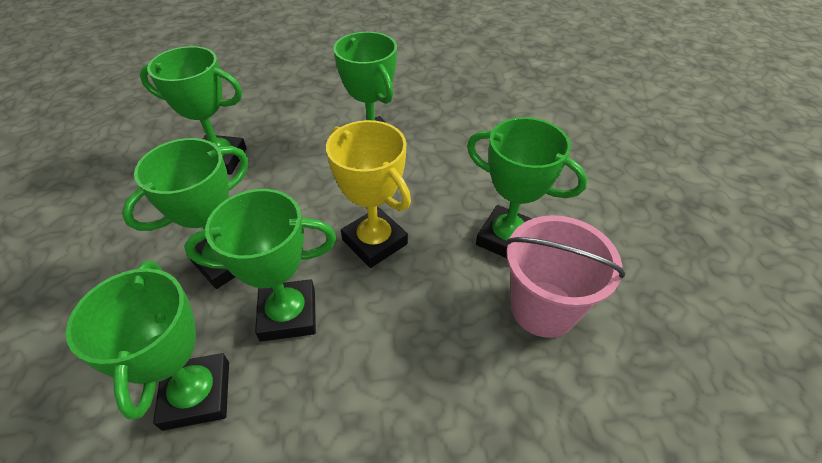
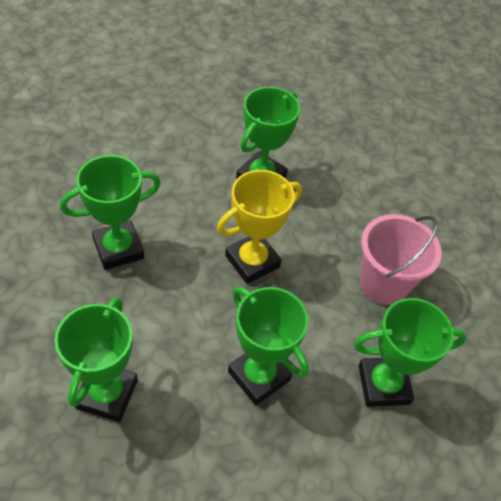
camera: 90 degrees left, 5 degrees up
(288, 314) = (319, 325): green trophy -> none
(543, 308) = (324, 175): pink bucket -> pink bucket (383, 283)

